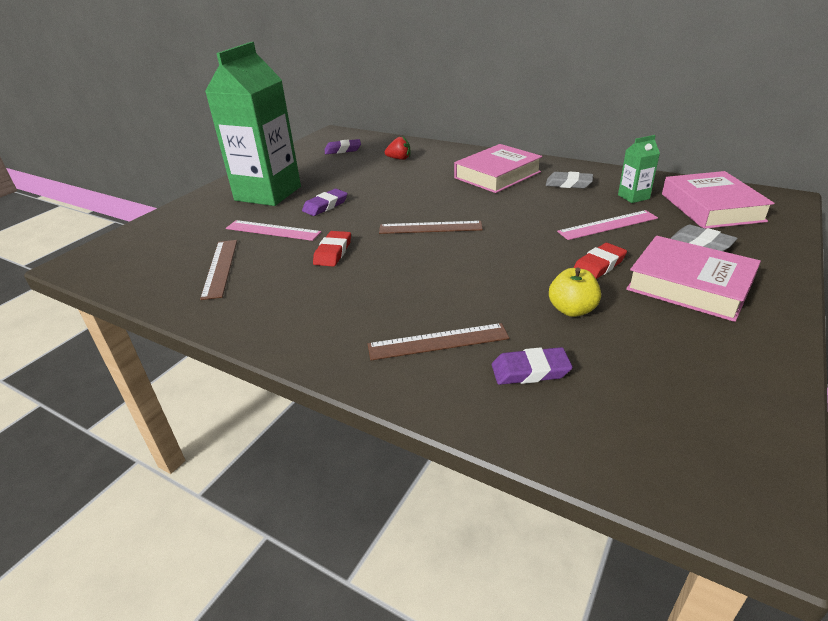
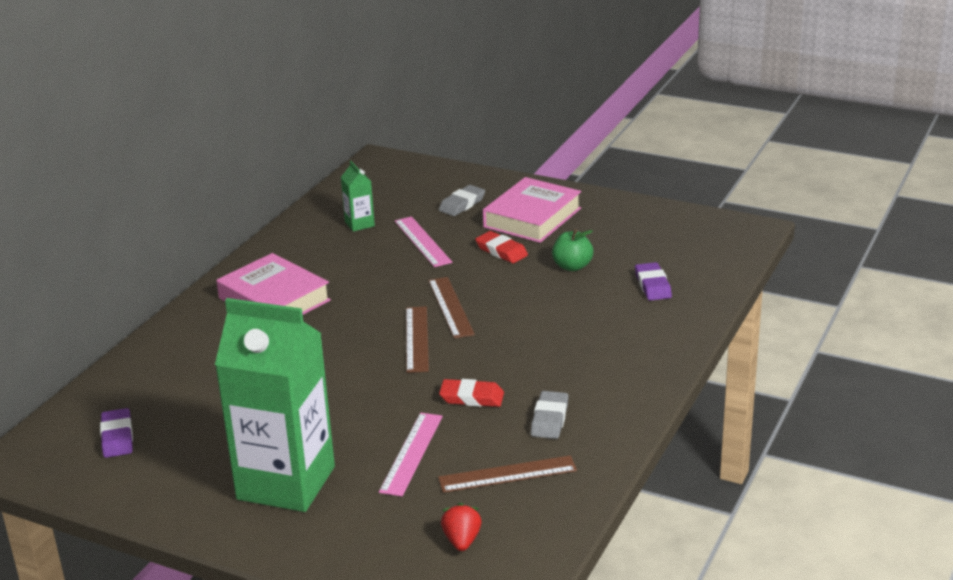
camera: 95 degrees left, 5 degrees down
(325, 206) = (342, 422): purple eraser -> none
(399, 159) = (184, 378): red strawberry -> red strawberry (462, 541)
(438, 342) = (625, 324): brown ruler -> brown ruler (451, 307)
(568, 184) = (315, 256): grey eraser -> grey eraser (549, 419)
(572, 310) = (572, 266): yellow apple -> green apple
(711, 207) = (391, 191): pink book -> none

